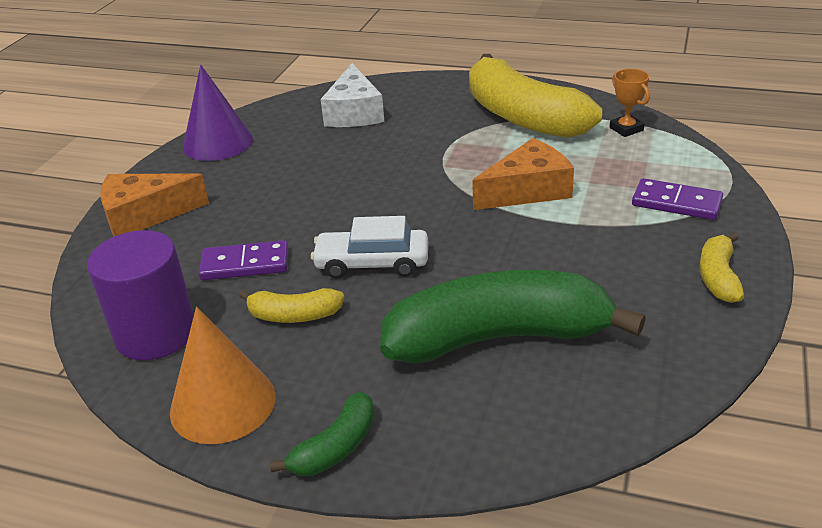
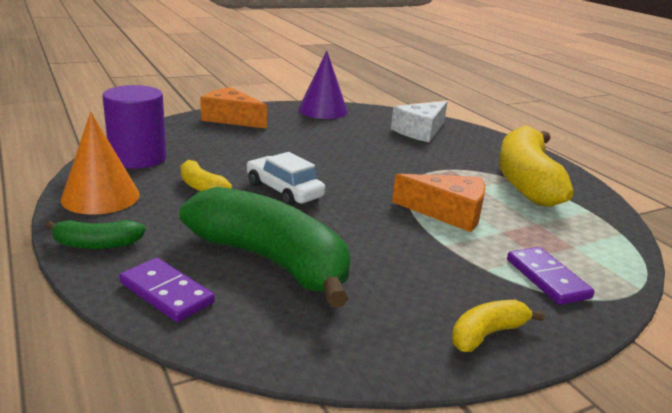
camera: 40 degrees right, 10 degrees down
(245, 264) = (228, 157): purple domino -> purple domino (166, 293)
(626, 129) = (595, 223): orange trophy -> none

